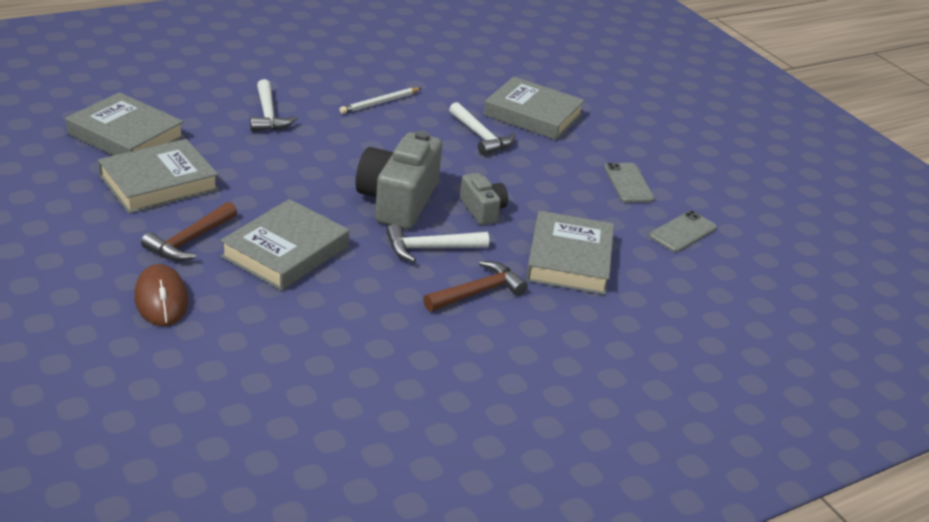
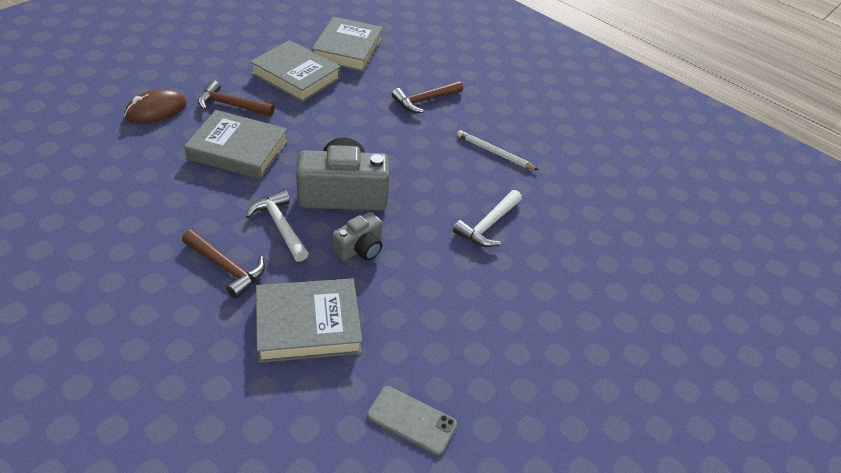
camera: 70 degrees right, 10 degrees up
(268, 115) = (424, 100): white hammer -> brown hammer
(533, 115) = (562, 255): grey book -> none
(628, 183) = (482, 355): grey phone -> none

